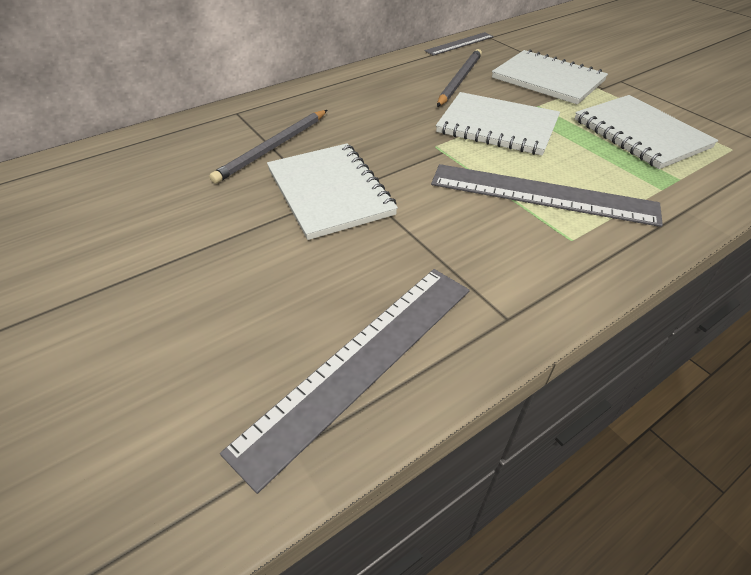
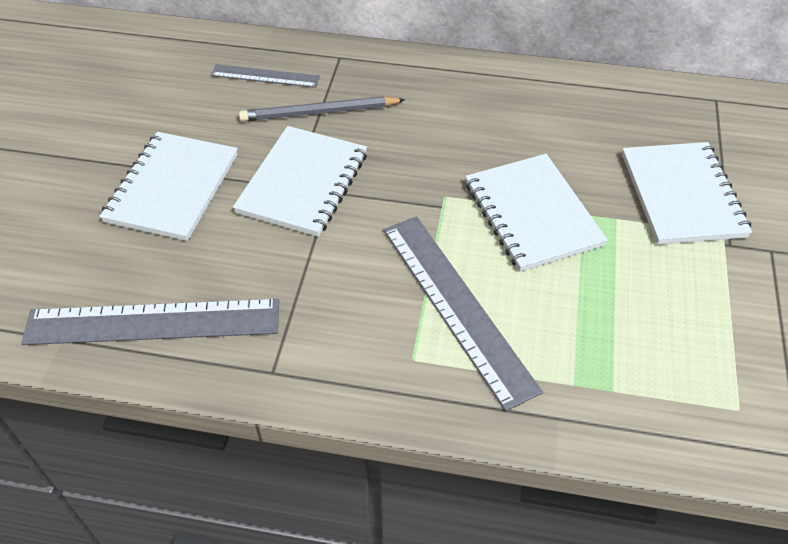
camera: 45 degrees right, 5 degrees up
(459, 44) = (662, 90): grey ruler -> grey ruler (265, 76)
(459, 80) = (583, 138): grey pencil -> none
(640, 134) = (664, 321): white notebook -> white notebook (172, 188)

